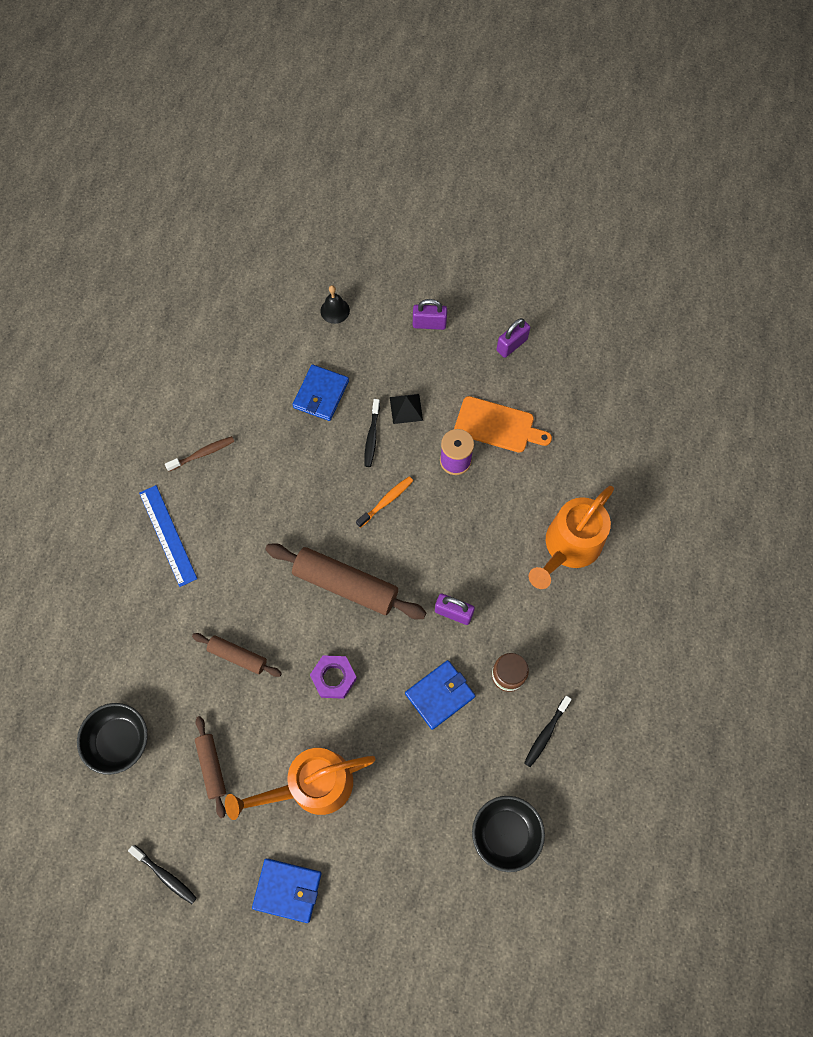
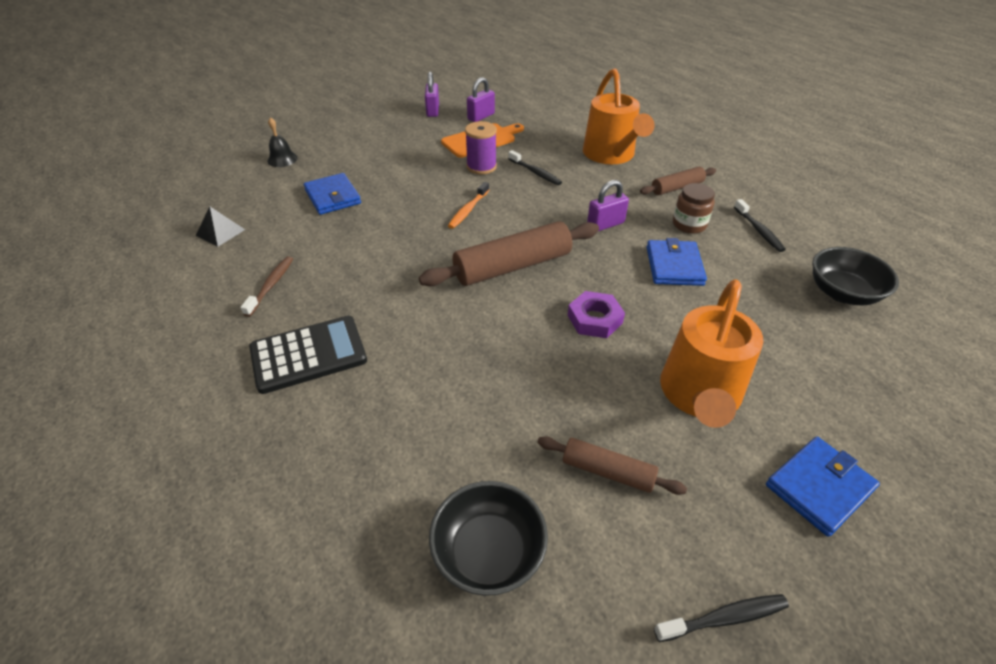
camera: 50 degrees left, 25 degrees down
(168, 535) = (308, 354): blue ruler -> black calculator
(238, 656) = (500, 374): brown rolling pin -> brown rolling pin (677, 187)
(372, 436) = (406, 191): black toothbrush -> black toothbrush (535, 172)
(386, 501) = (468, 210): orange toothbrush -> orange toothbrush turned 150 degrees counterclockwise
(406, 408) = (409, 167): black pyramid -> black pyramid (220, 232)
(429, 324) = (364, 130): purple padlock -> purple padlock (481, 117)

